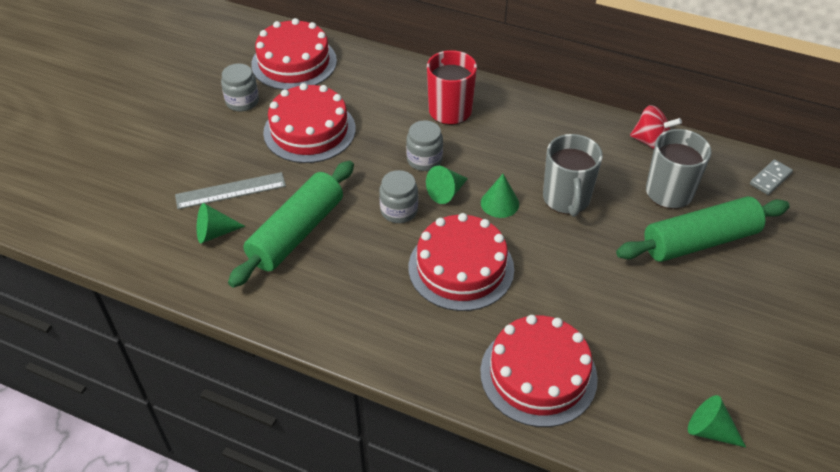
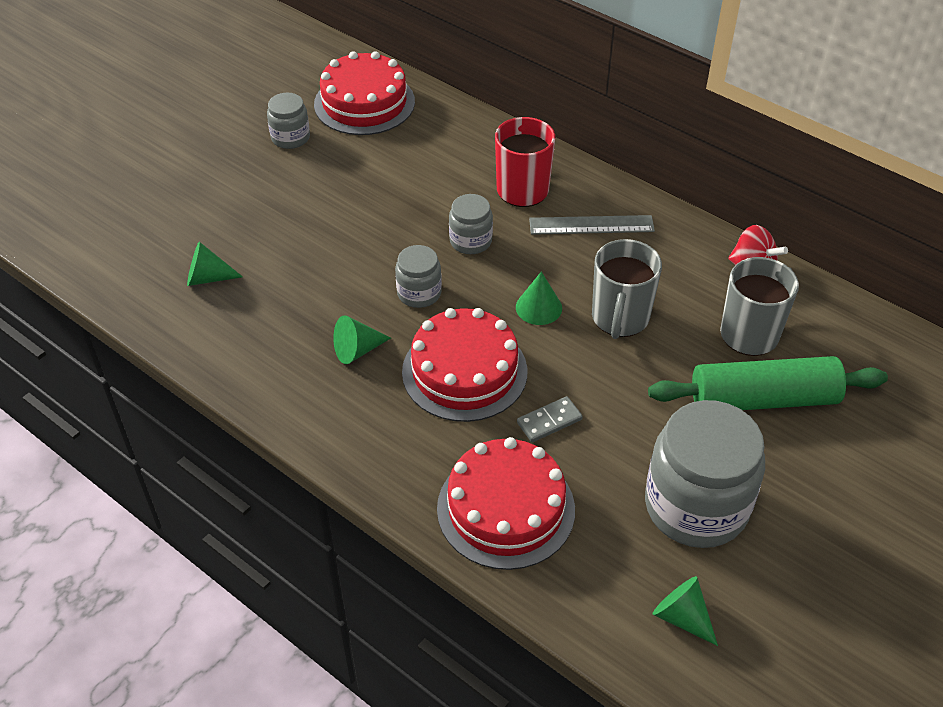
camera: 15 degrees right, 0 degrees up
(230, 191) = (241, 235): grey ruler -> grey ruler (591, 225)
(296, 233) = (295, 295): green rolling pin -> none
(309, 130) = (352, 184): red cake -> none
(446, 192) = (481, 283): green cone -> green cone (357, 350)
(684, 338) = (696, 506): none -> grey jar
(770, 179) = (886, 343): grey domino -> grey domino (549, 421)

